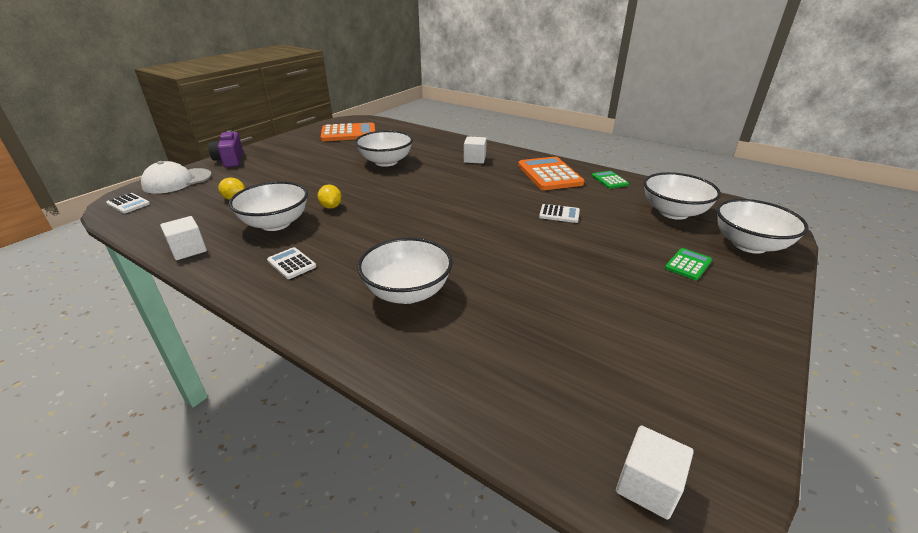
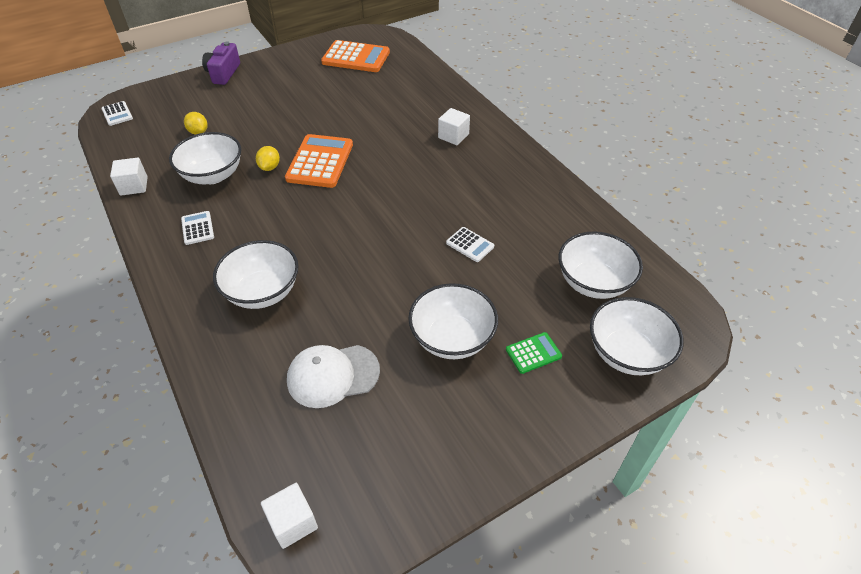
camera: 25 degrees right, 15 degrees up
(177, 181) = (166, 93): white cap -> white cap (332, 375)
(386, 162) = (361, 115): white bowl -> white bowl (452, 338)
(549, 174) = (513, 183): orange calculator -> orange calculator (320, 162)
(609, 180) = (572, 212): green calculator -> none

